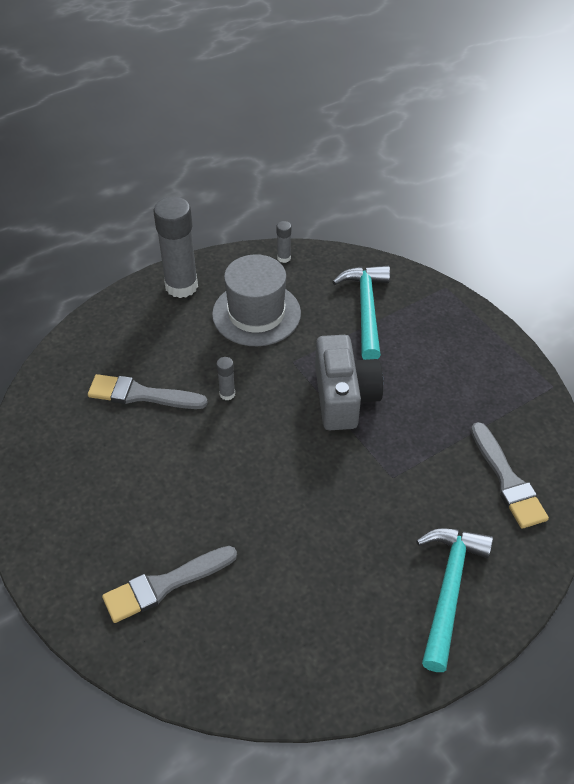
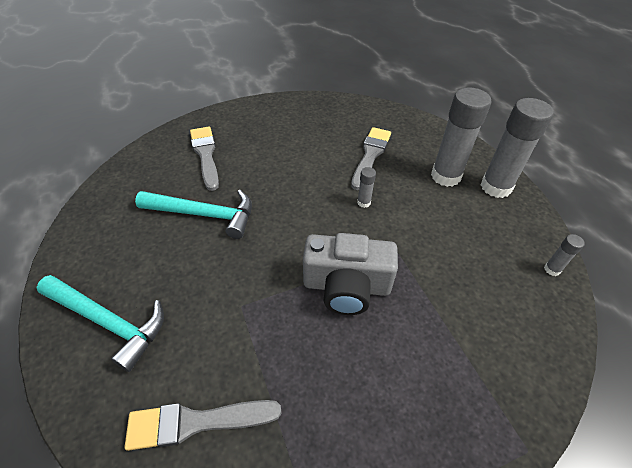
camera: 100 degrees right, 0 degrees up
(170, 325) = (445, 176): none -> grey glue stick
(256, 314) = (462, 234): grey hat -> none
(366, 310) = (474, 334): turquoise hammer -> turquoise hammer (204, 214)

